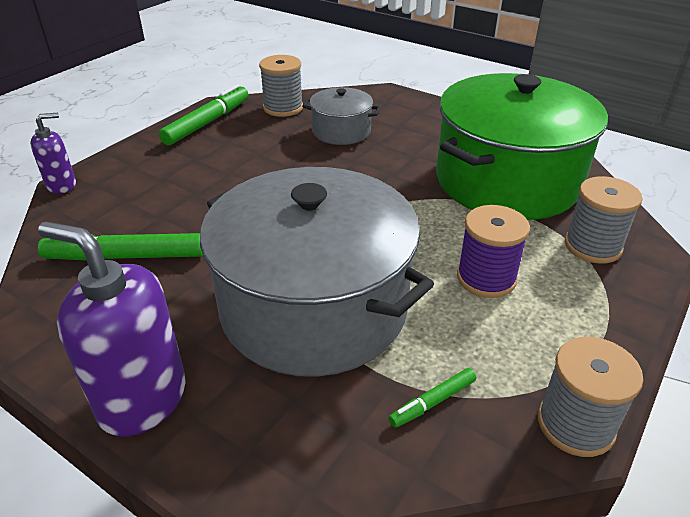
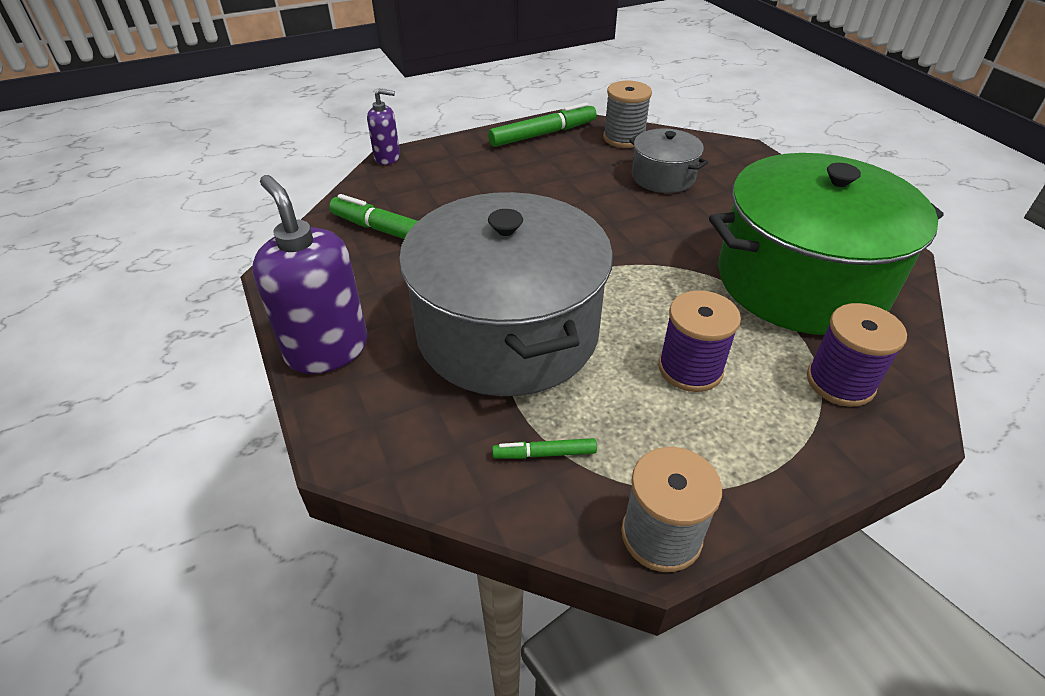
camera: 30 degrees right, 5 degrees up
(592, 246) = (840, 382): grey spool -> purple spool

